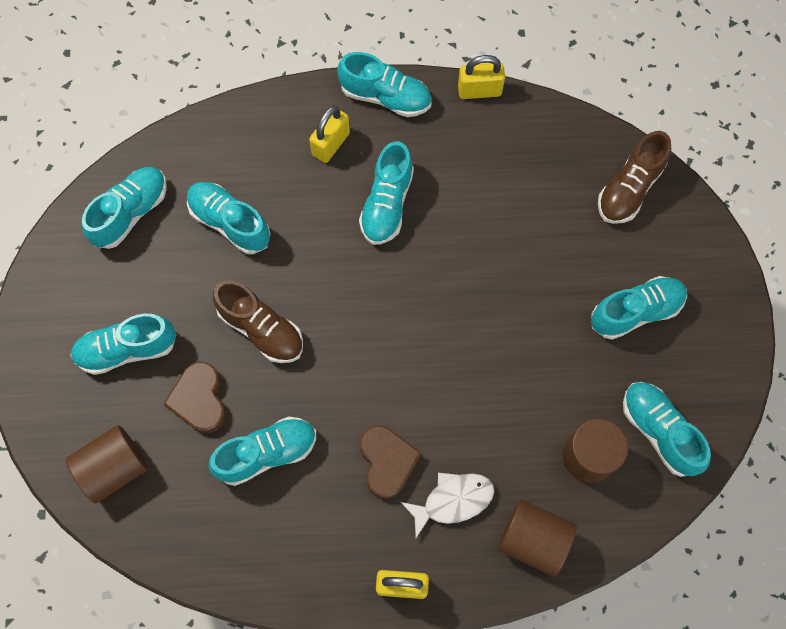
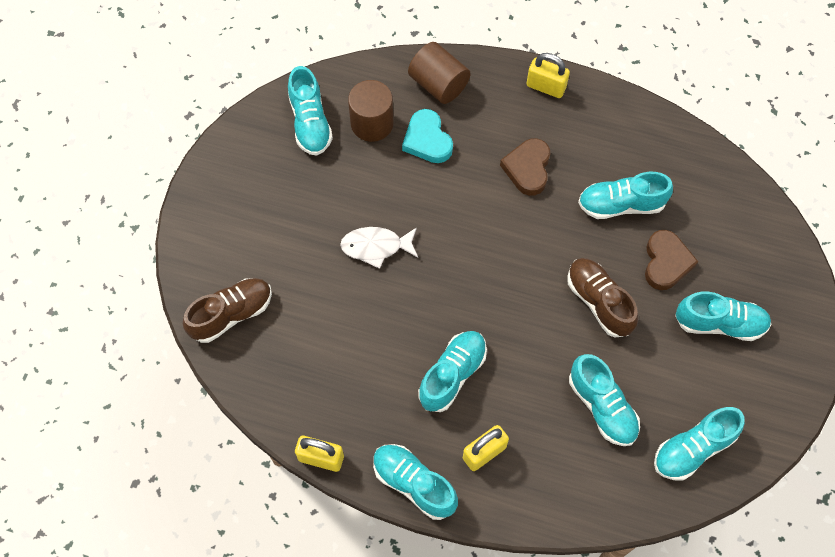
camera: 160 degrees left, 5 degrees down
(114, 468) = (747, 233): brown cylinder -> none
(453, 501) = (487, 127): white fish -> white fish (376, 247)
(516, 457) = (427, 140): none -> turquoise heart
(635, 312) = (281, 212): turquoise shoe -> none

